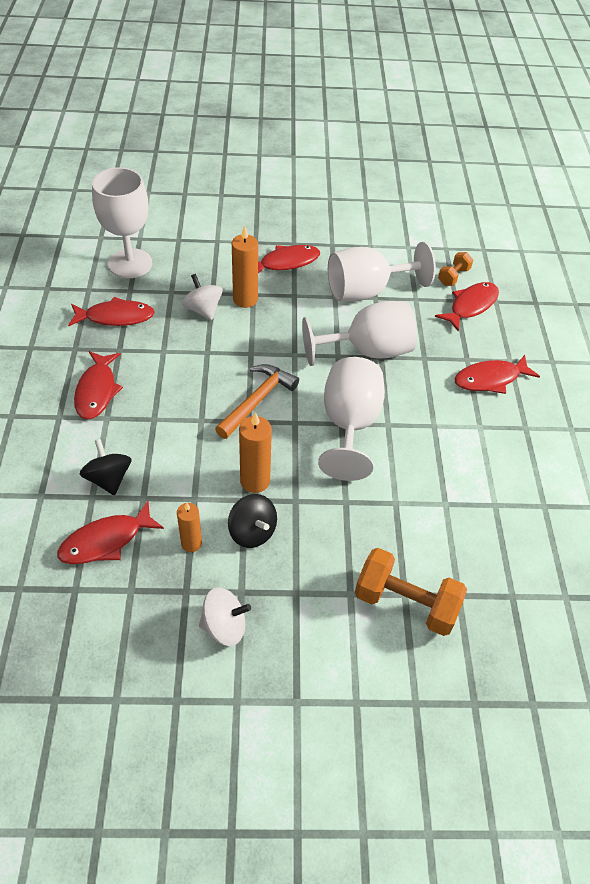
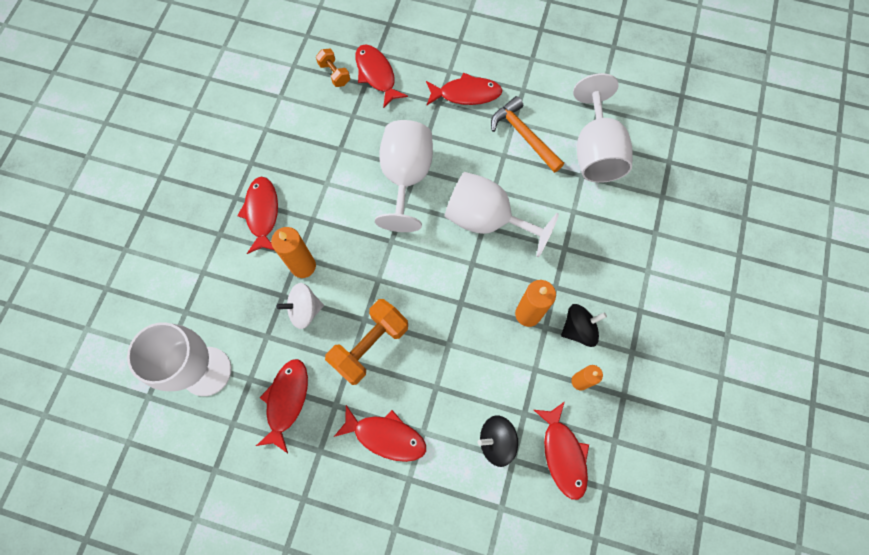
camera: 70 degrees left, 20 degrees up
(224, 626) = (660, 372): white spinning top -> none
(257, 400) = (438, 289): orange hammer -> orange hammer (523, 135)
(366, 291) = (329, 153): white goblet -> white goblet (595, 151)
(405, 603) = (662, 234): orange dumbbell -> orange dumbbell (370, 345)
(490, 379) = (466, 94): red fish -> red fish turned 90 degrees counterclockwise

